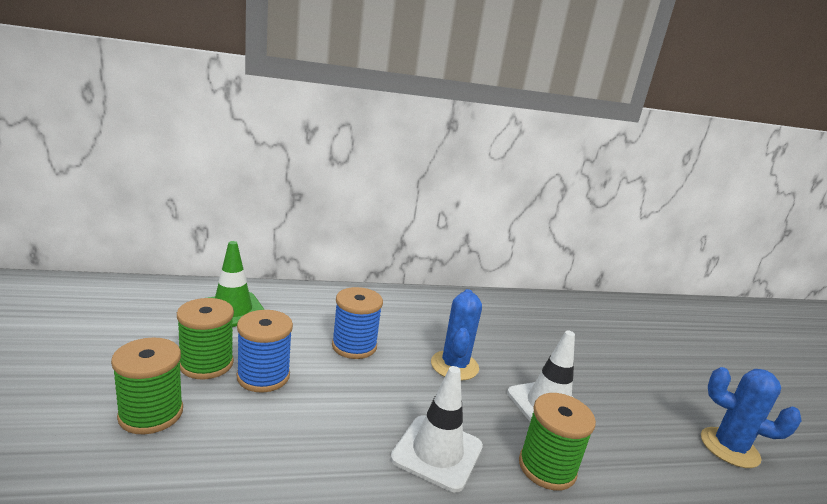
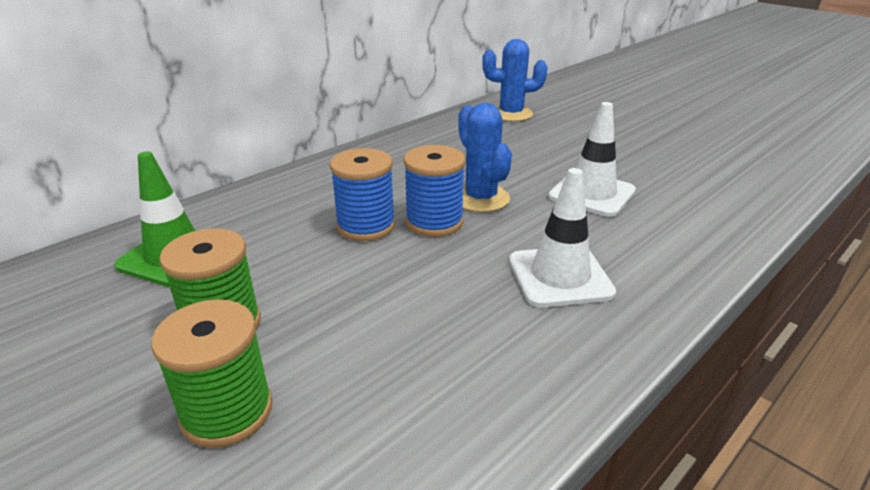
camera: 30 degrees left, 10 degrees up
(263, 376) = (309, 302): blue spool -> blue spool (434, 222)
(547, 467) = (649, 241): green spool -> none
(729, 448) = (734, 162): blue cactus -> blue cactus (511, 114)

